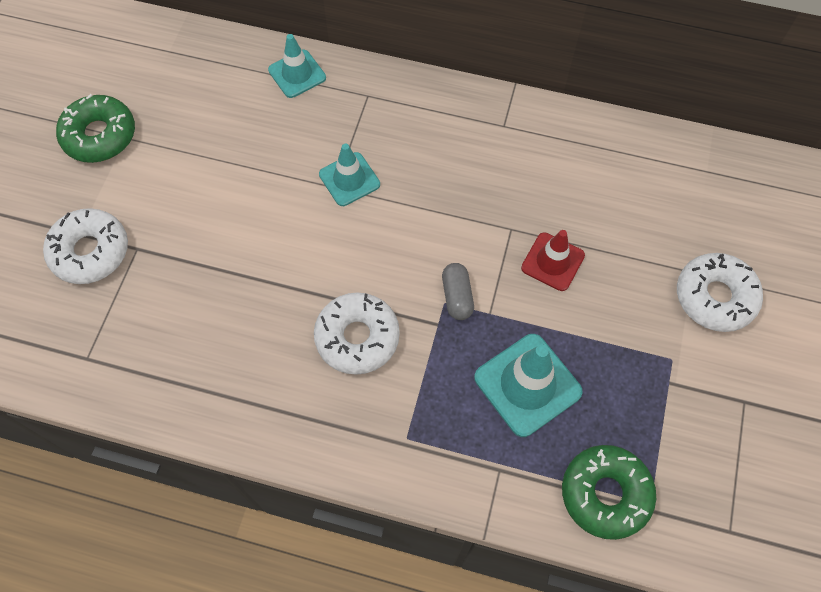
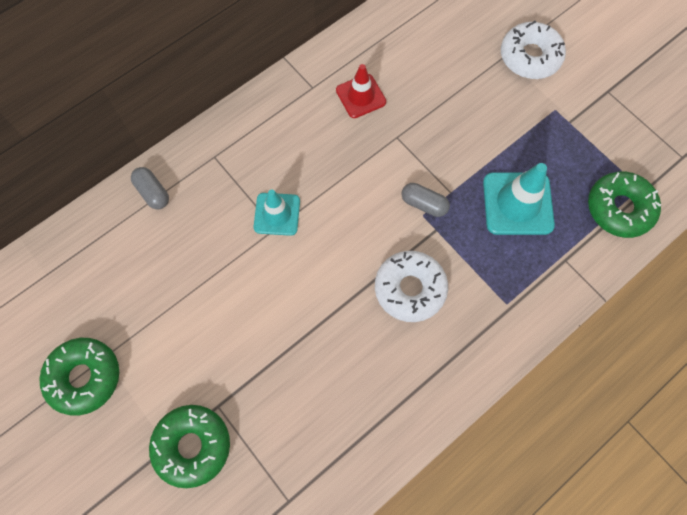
camera: 55 degrees left, 5 degrees up
(90, 251) = (192, 446): white donut -> green donut
(297, 74) = (153, 193): turquoise traffic cone -> grey capsule
(552, 262) = (440, 129): red traffic cone -> red traffic cone (361, 96)

